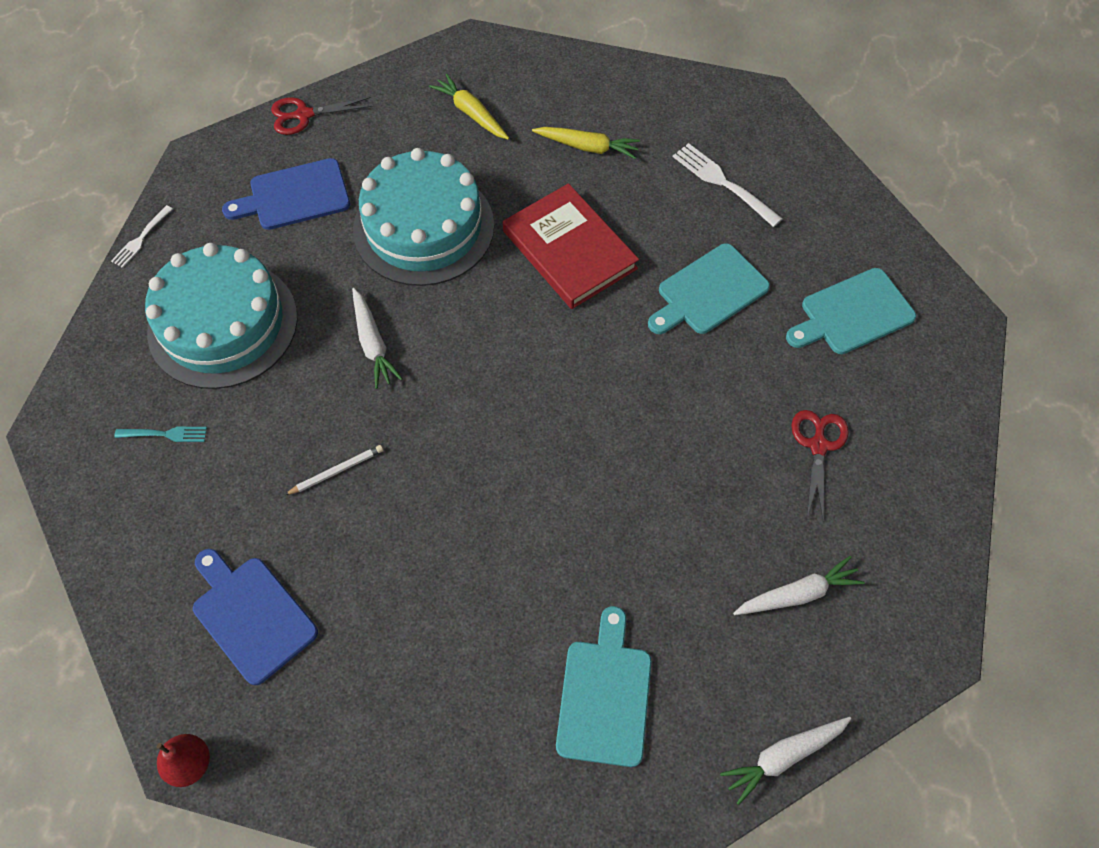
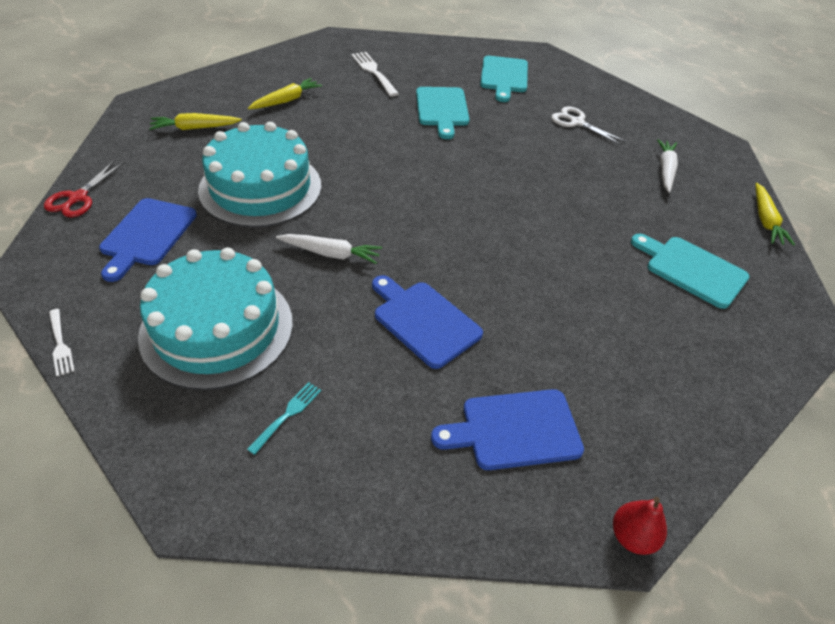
camera: 60 degrees left, 15 degrees down
(336, 471) = (423, 321): white pencil -> blue cutting board
(569, 250) = (354, 140): red book -> none
(724, 183) = (374, 72): white fork -> white fork turned 75 degrees clockwise
(783, 756) = (765, 220): white carrot -> yellow carrot
(818, 446) = (577, 122): red scissors -> white scissors

